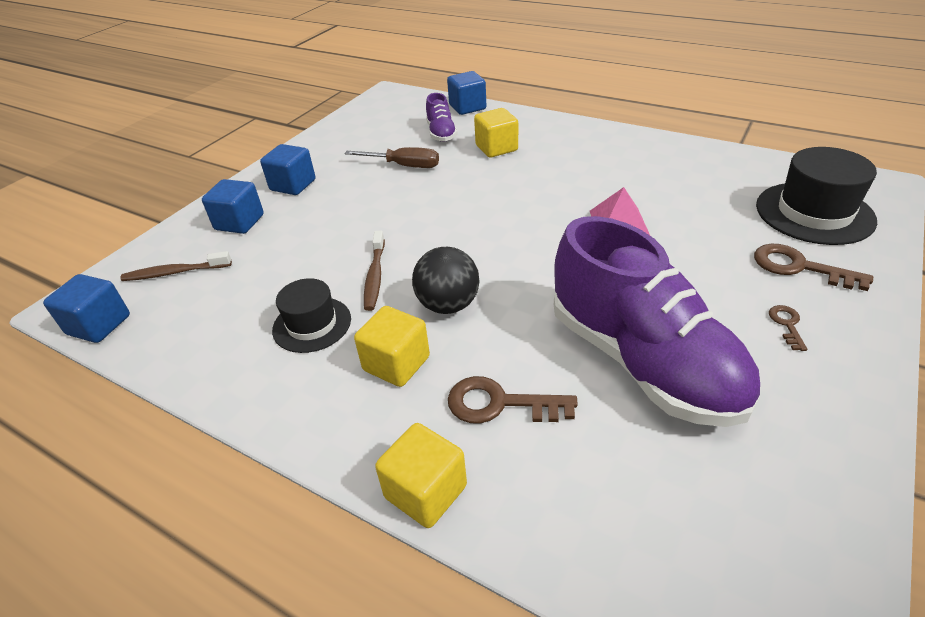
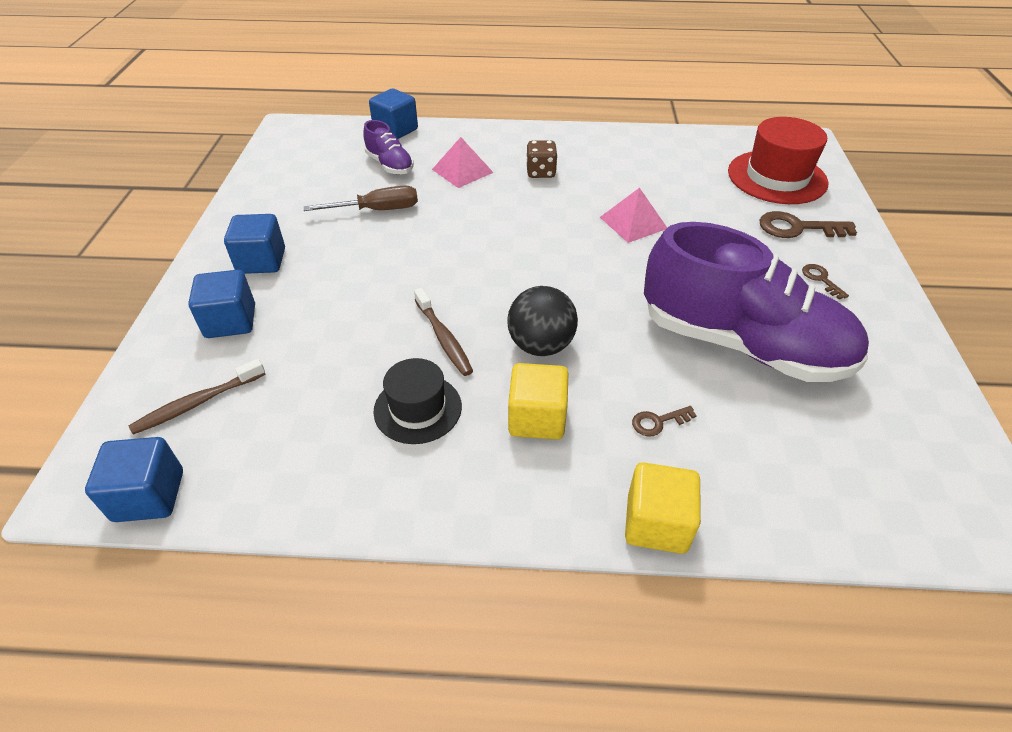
camera: 30 degrees left, 5 degrees up
(496, 148) = (462, 170): yellow cube -> pink pyramid
(500, 404) = (658, 422): brown key -> brown key, size x0.54
(564, 162) = (541, 172): none -> brown dice
(814, 213) = (777, 177): black hat -> red hat

